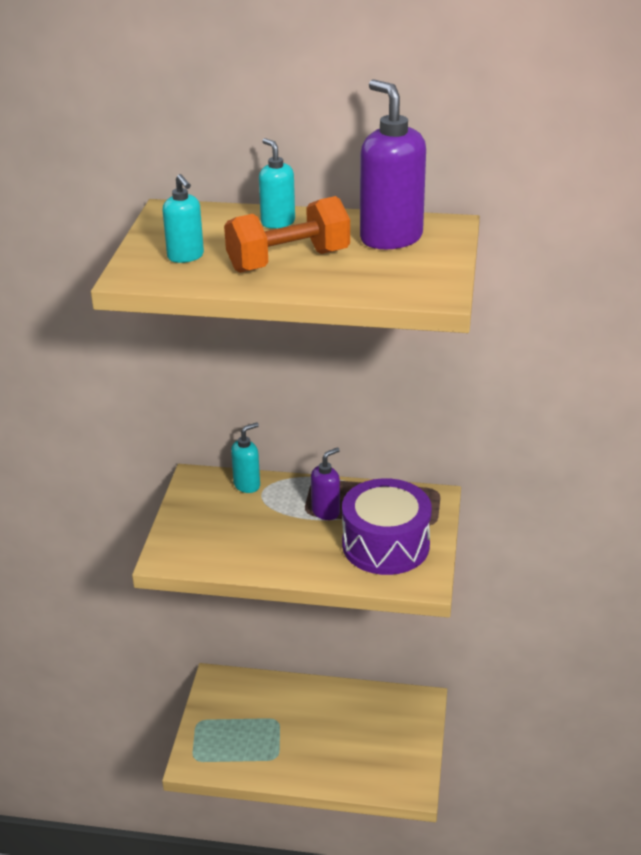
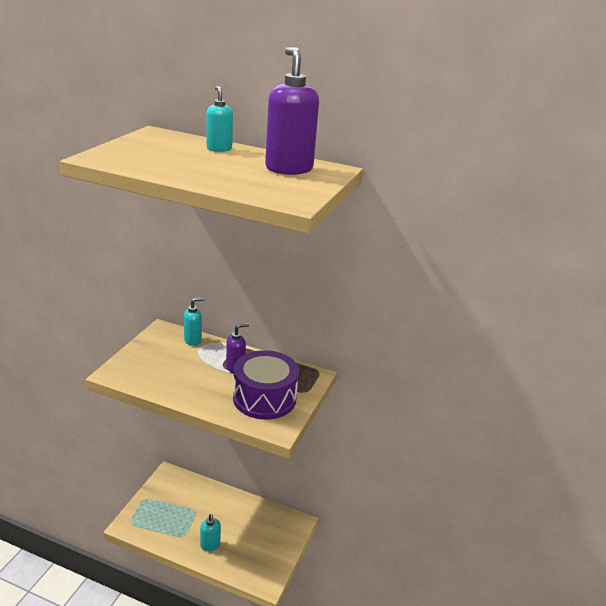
camera: 10 degrees right, 5 degrees down
(186, 257) = (140, 154): turquoise soap dispenser -> turquoise soap dispenser (210, 545)
(288, 261) = (206, 168): orange dumbbell -> none

